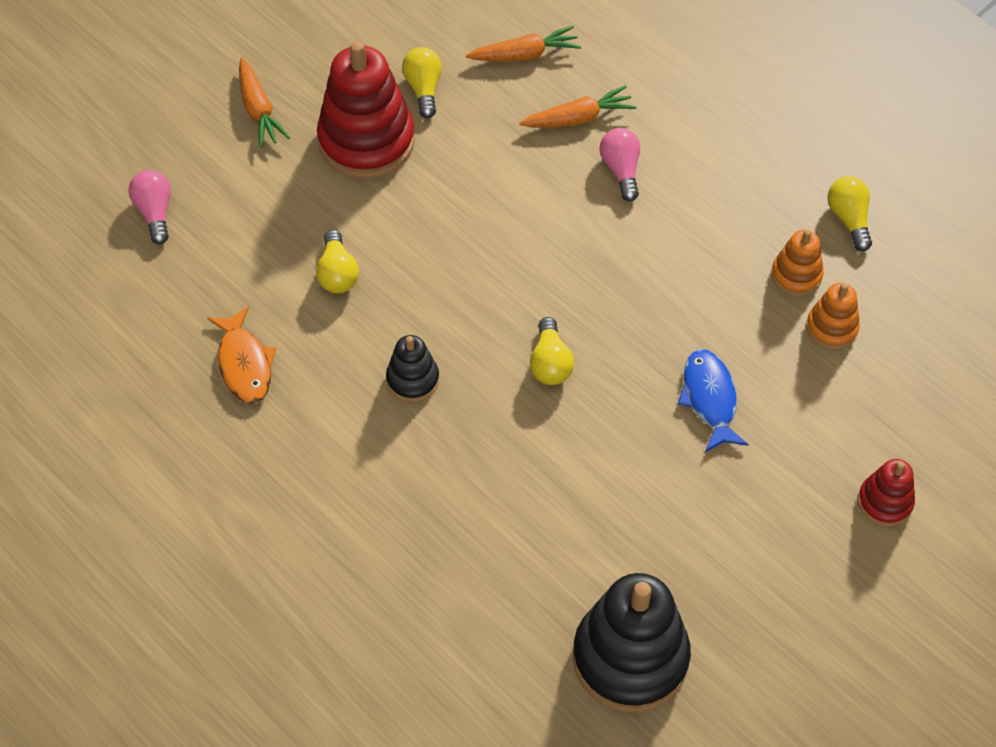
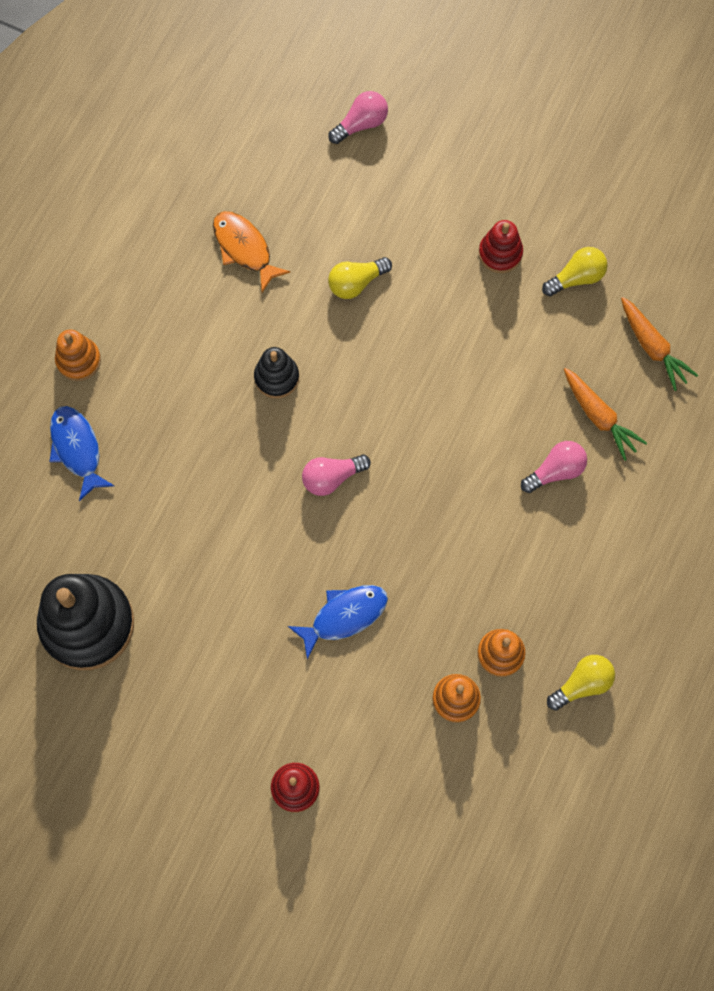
camera: 70 degrees right, 15 degrees up
(244, 364) = (244, 248): orange fish -> orange fish turned 90 degrees clockwise
(258, 110) = (497, 157): orange carrot -> none
(300, 573) = (78, 360): none -> orange stacking toy
(366, 141) = (500, 253): red stacking toy -> red stacking toy, size x0.50
(410, 607) = (77, 449): none -> blue fish
(550, 363) = (332, 477): yellow light bulb -> pink light bulb

